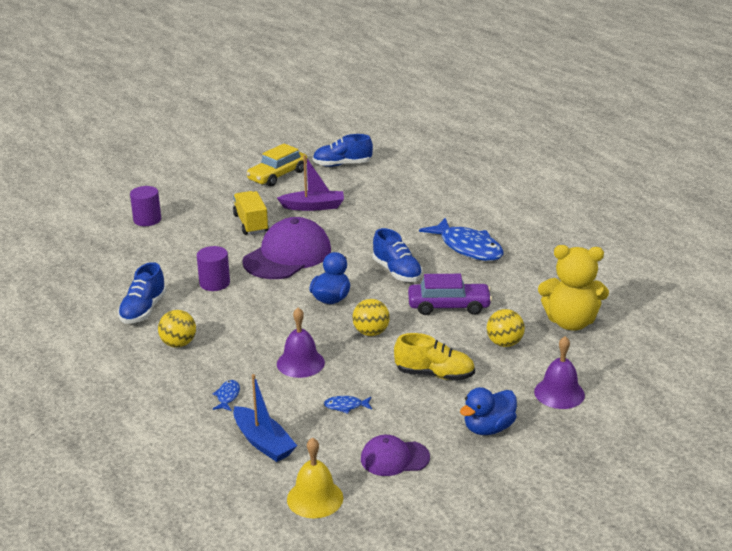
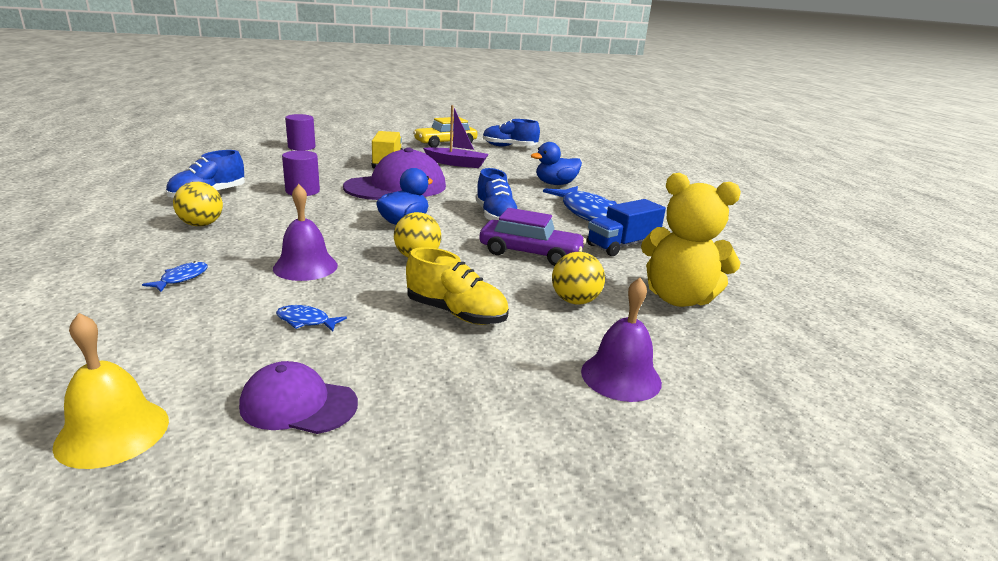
camera: 15 degrees right, 5 degrees down
(263, 442) = (151, 336): blue boat -> none
(488, 428) = (479, 398): blue duck -> blue duck (555, 184)
(511, 279) = (622, 245): none -> blue truck

